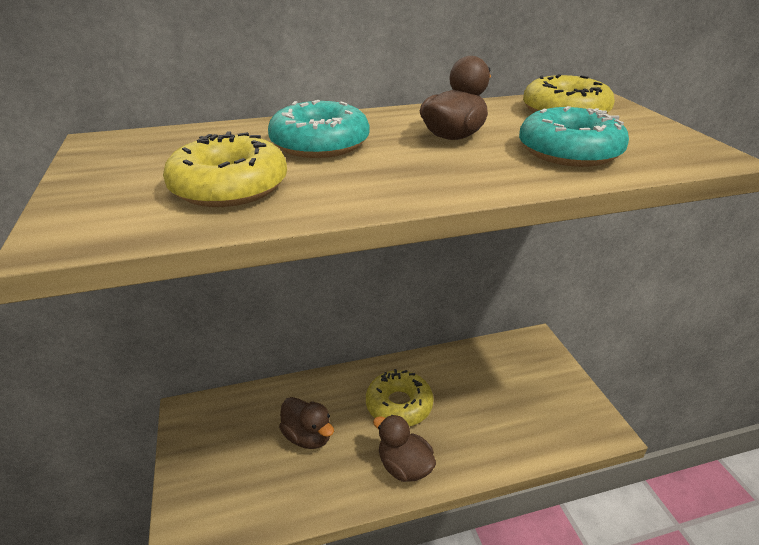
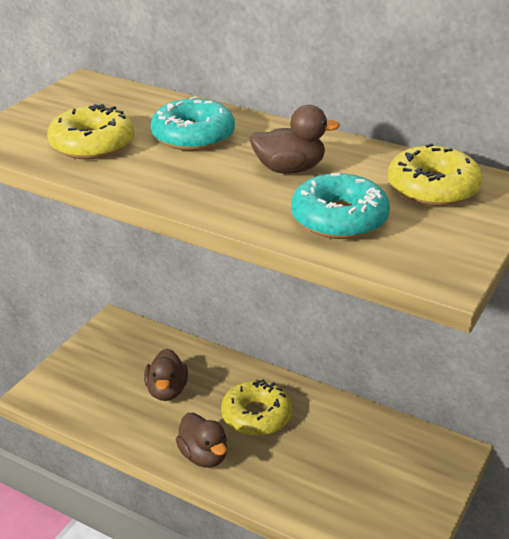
camera: 45 degrees right, 0 degrees up
(404, 466) = (204, 456): brown duck -> brown duck turned 150 degrees clockwise

